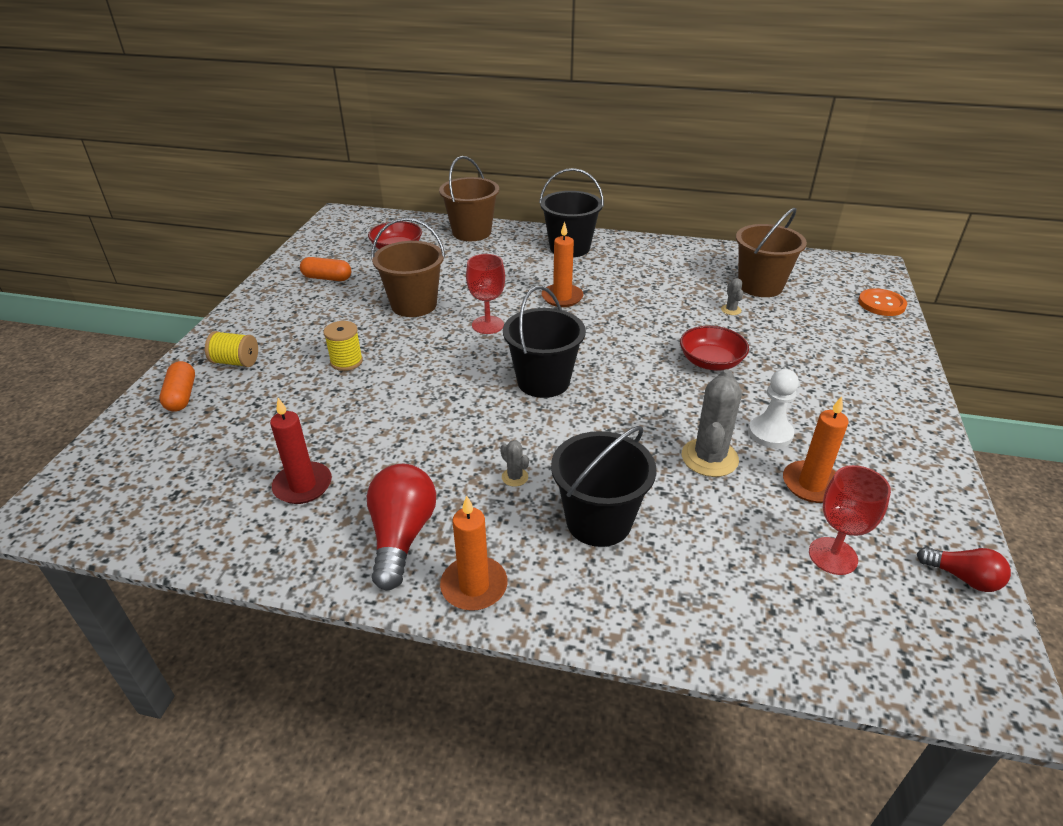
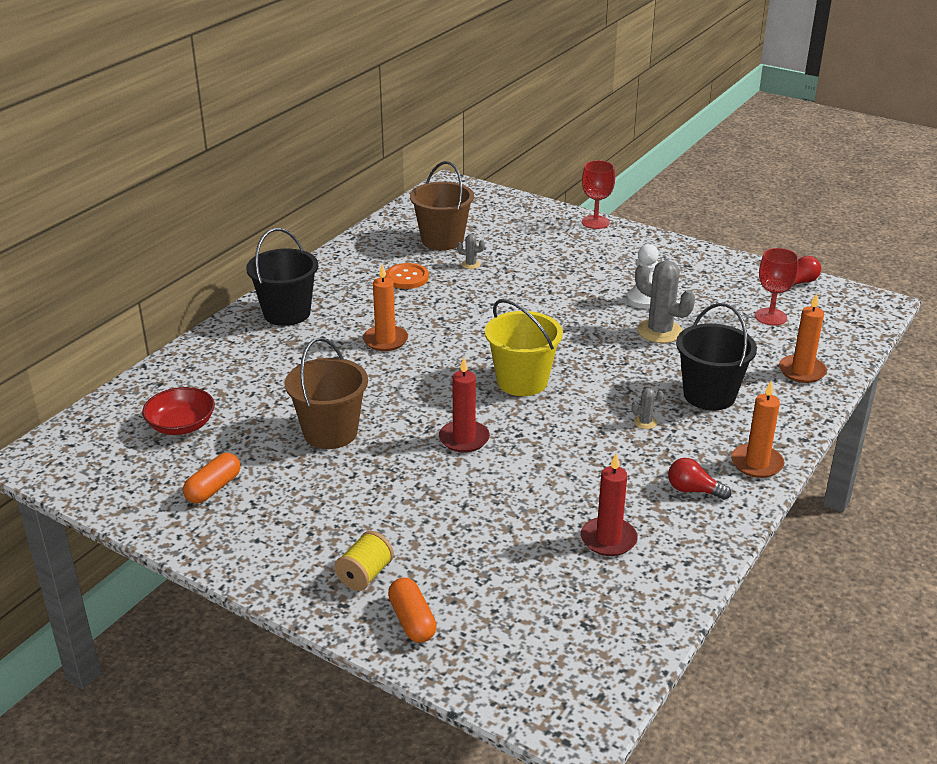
camera: 70 degrees left, 5 degrees down
(181, 396) = (412, 621): orange capsule -> orange capsule turned 60 degrees clockwise
(346, 361) = (416, 492): yellow spool -> none
(402, 536) = (693, 490): red light bulb -> red light bulb, size x0.58
(433, 368) = (464, 439): none -> red candle
(471, 232) = (190, 366): brown bucket -> none
(487, 325) = (406, 393): red goblet -> red goblet (595, 222)
(543, 381) = (522, 381): black bucket -> yellow bucket
(711, 362) = (541, 296): red bowl -> none
(811, 484) = (704, 302): orange candle -> orange candle (802, 371)
(881, 304) = (507, 202): orange button -> orange button (407, 278)

